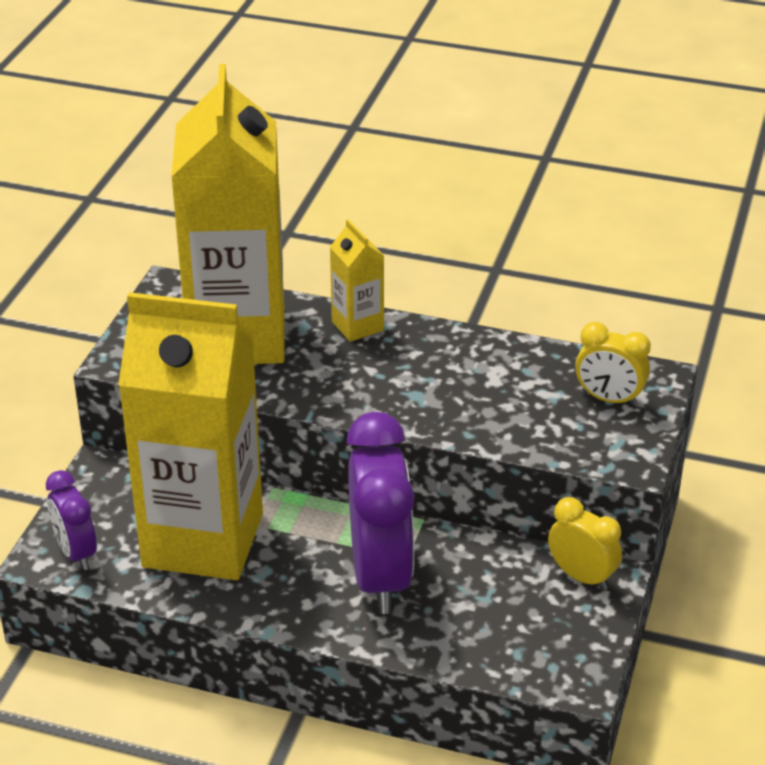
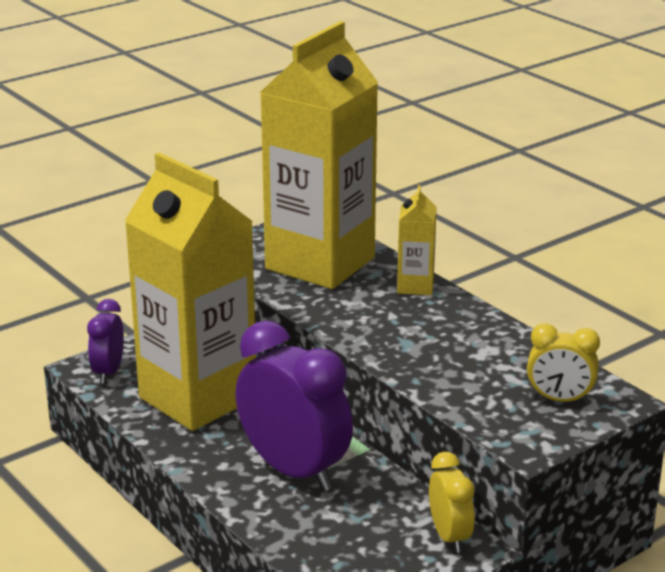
camera: 35 degrees right, 10 degrees down
(380, 576) = (294, 470): purple clock -> purple clock turned 75 degrees counterclockwise
(609, 399) = (559, 400): yellow clock -> yellow clock turned 45 degrees counterclockwise

